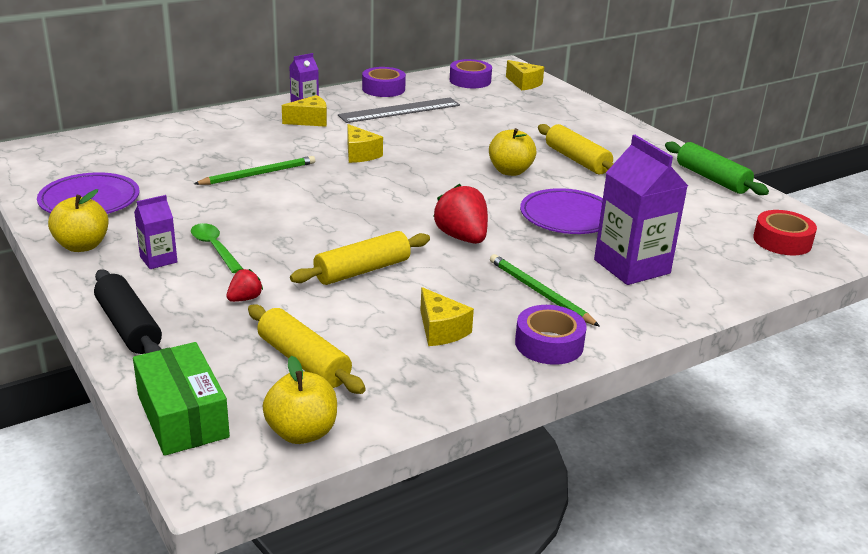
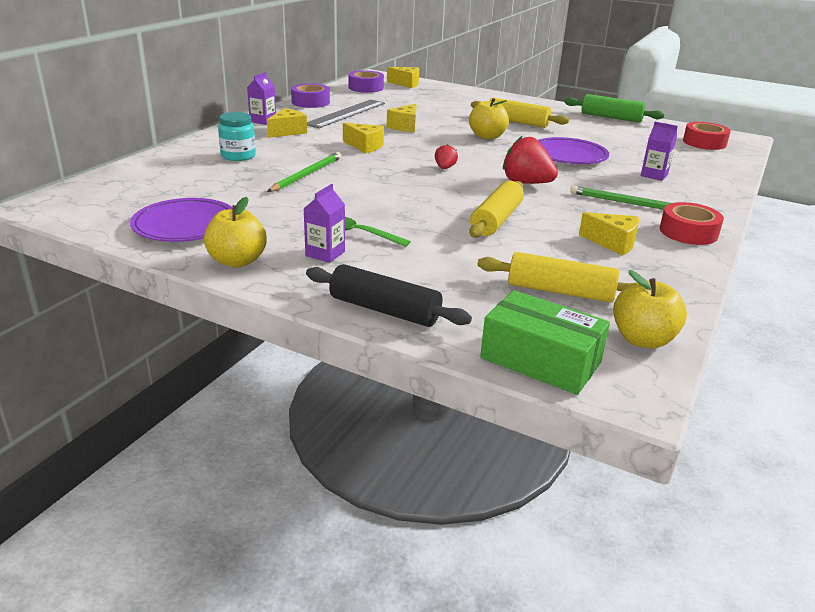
camera: 30 degrees left, 0 degrees up
(227, 139) = (238, 156): none -> turquoise jar
(245, 299) = (444, 262): red strawberry -> red strawberry (444, 168)
(437, 139) = (405, 127): none -> yellow cheese
(549, 344) = (688, 232): purple tape -> red tape
(631, 266) = (654, 175): purple carton -> purple carton, size x0.51

